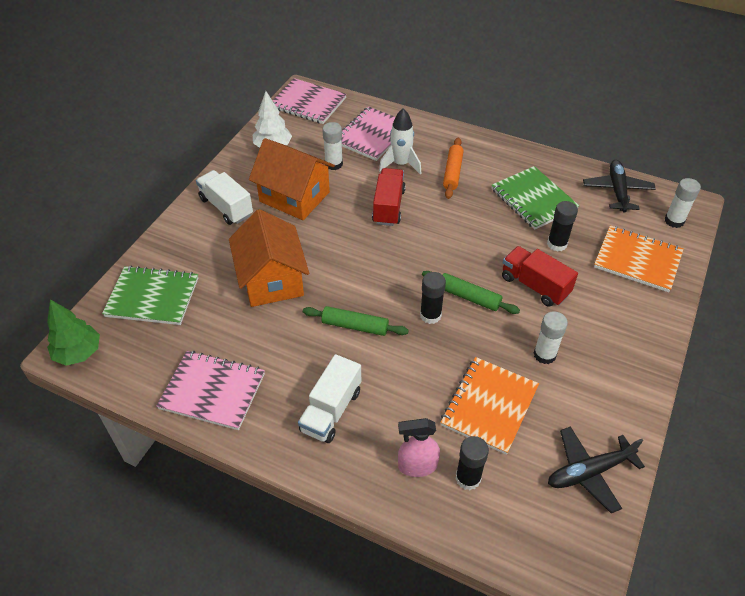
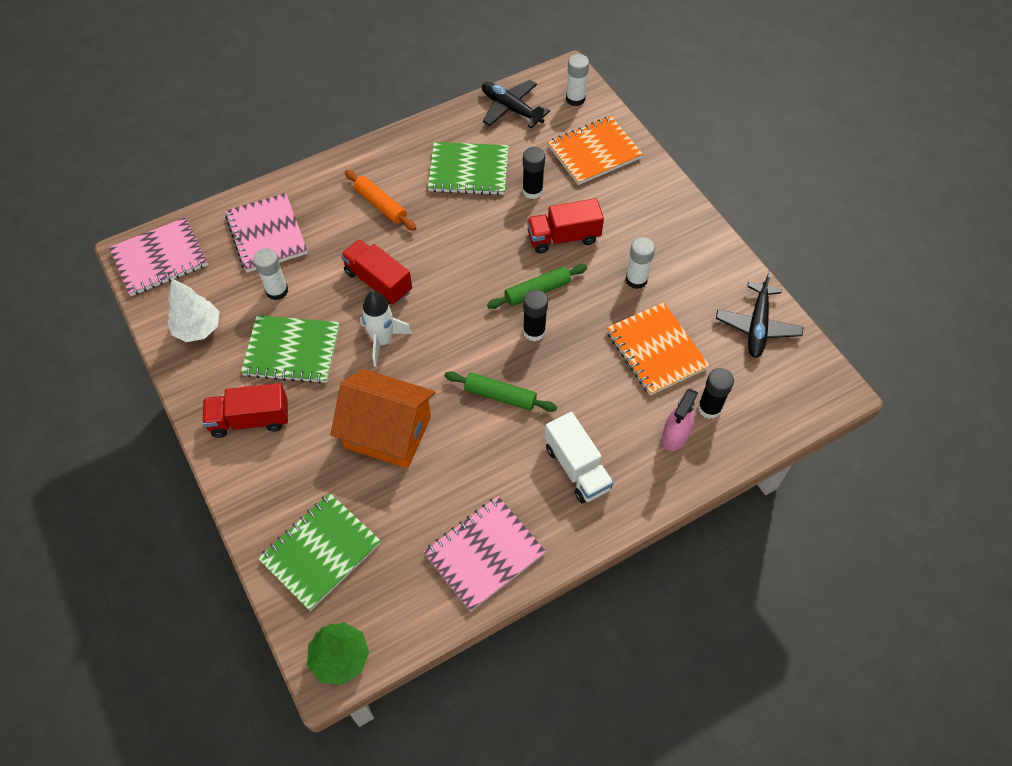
camera: 55 degrees left, 10 degrees up
(226, 207) = (250, 419): white truck -> red truck
(294, 197) = (292, 351): orange house -> green notebook
(355, 326) = (500, 396): green rolling pin -> green rolling pin turned 60 degrees clockwise
(400, 164) = (331, 237): white rocket -> white rocket (382, 341)

